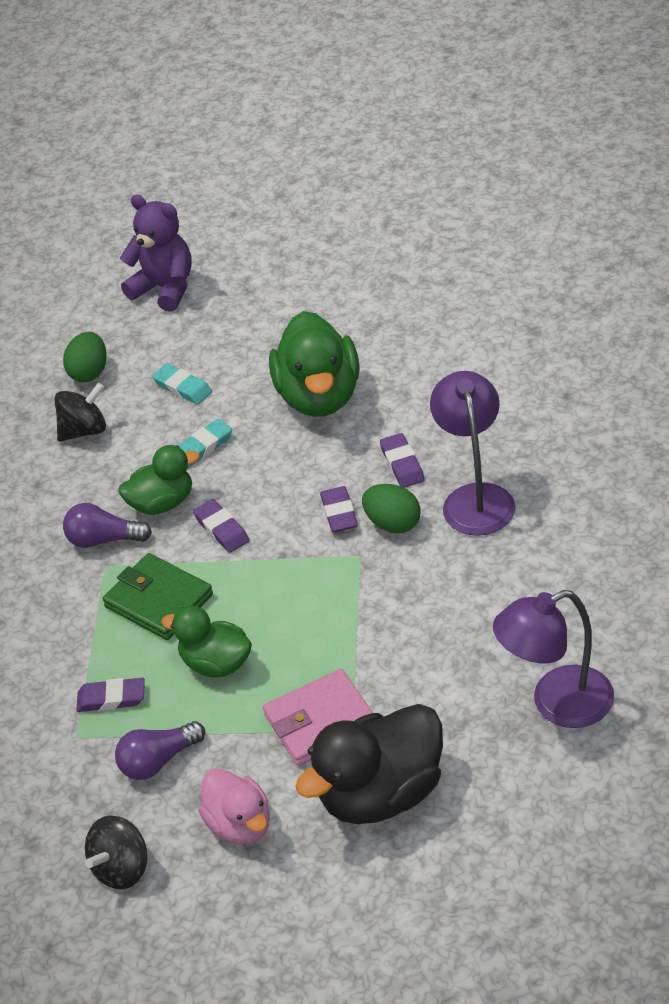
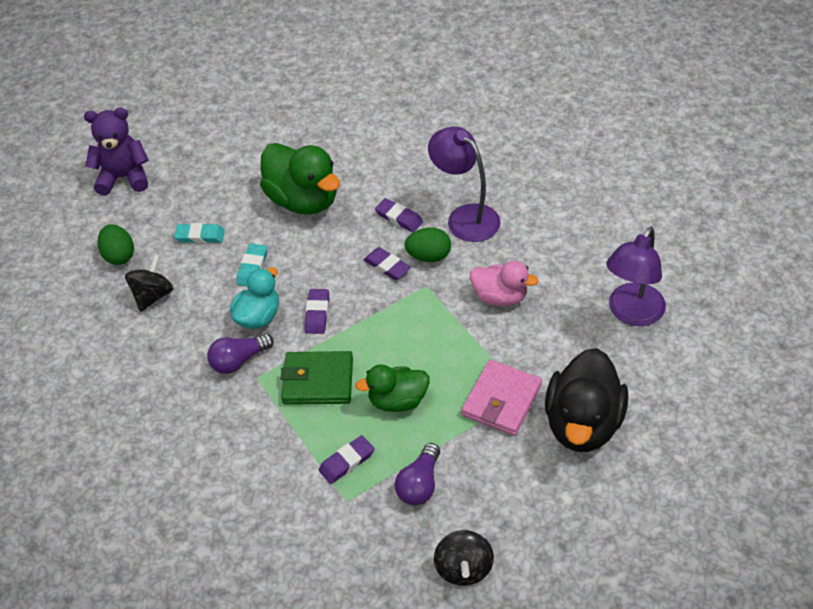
camera: 40 degrees left, 5 degrees up
(162, 503) = (258, 317): green duck -> turquoise duck
(222, 529) = (317, 313): purple eraser -> purple eraser turned 75 degrees clockwise
(240, 825) = (513, 494): pink duck -> pink duck (500, 297)

